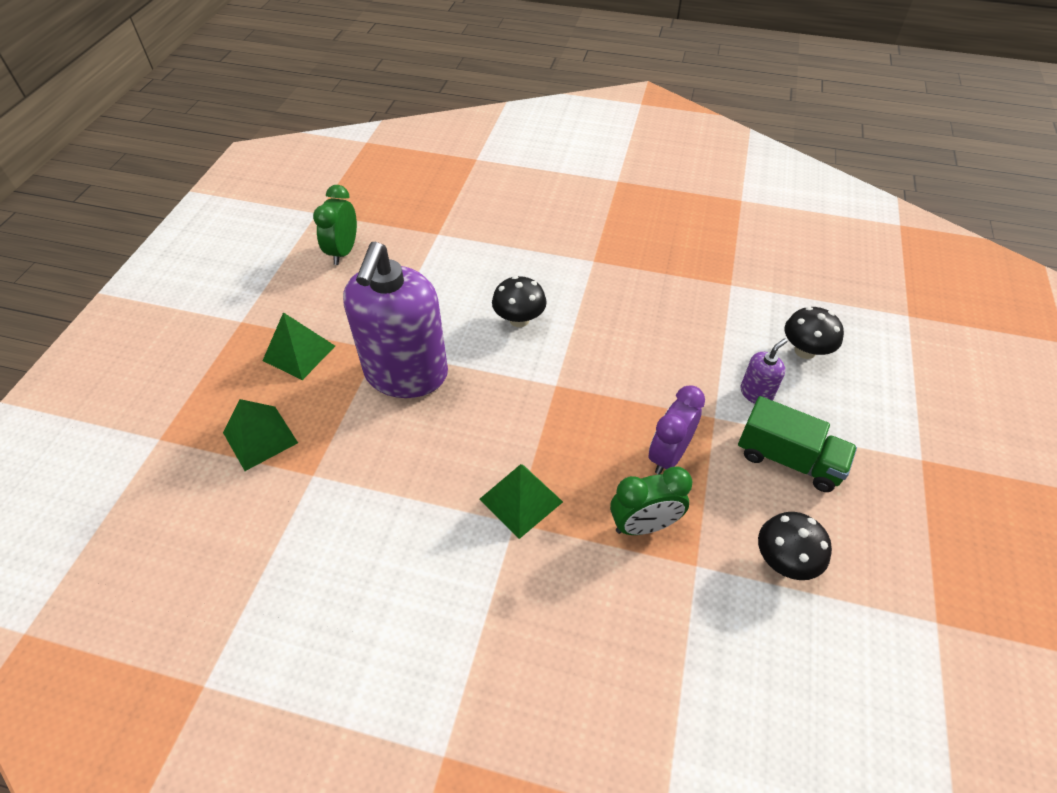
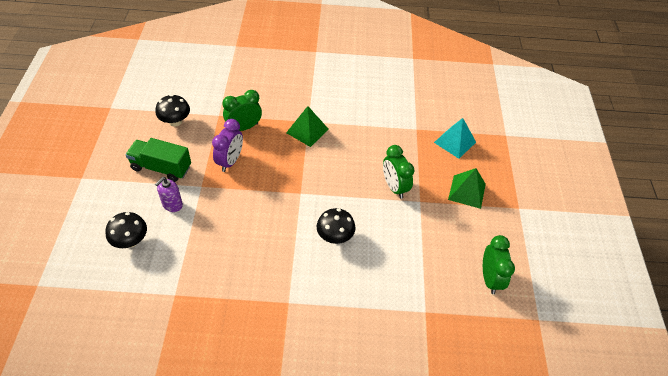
camera: 165 degrees right, 0 degrees up
(260, 437) = (454, 142): green pyramid -> turquoise pyramid
(406, 374) = (394, 187): purple soap dispenser -> green clock

